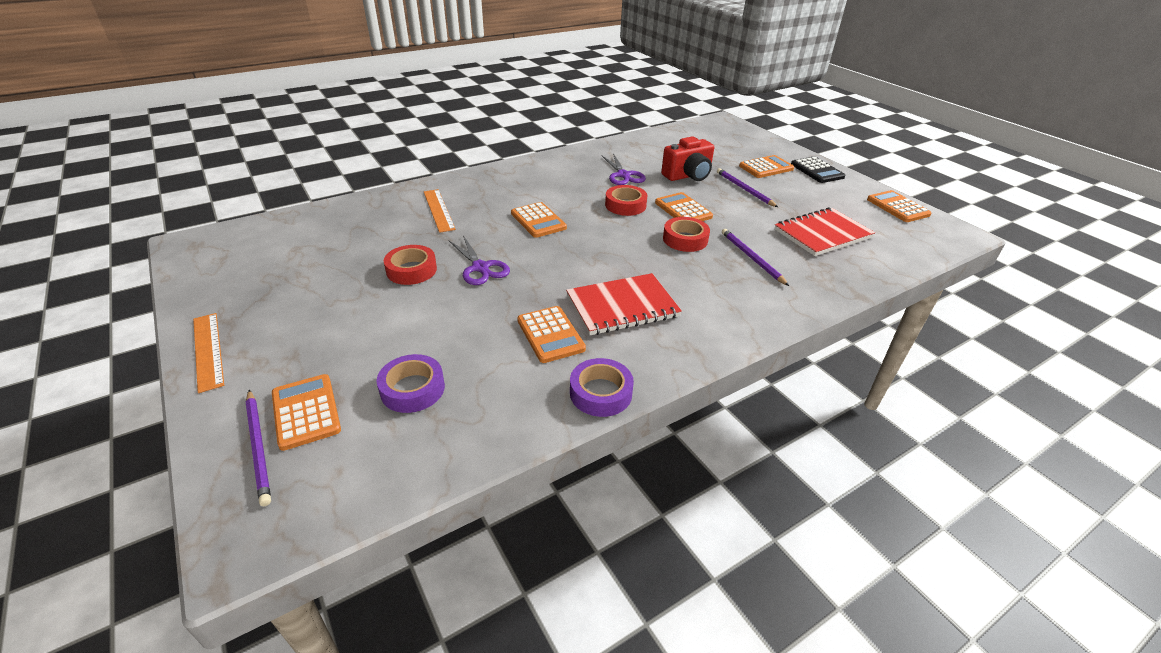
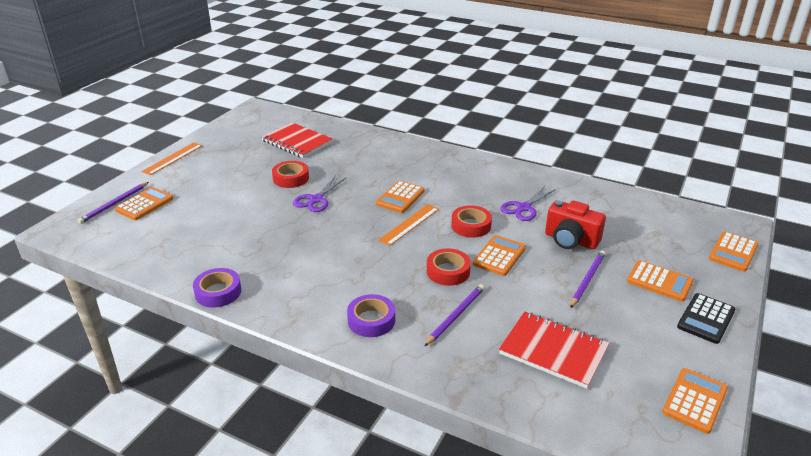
camera: 60 degrees right, 5 degrees down
(412, 389) = (180, 226): purple tape -> purple tape (371, 320)
(438, 210) = (371, 157): orange ruler -> orange ruler (409, 224)
(550, 335) = (264, 253): orange calculator -> orange calculator (733, 252)
(622, 306) = (321, 270): red notebook -> red notebook (297, 142)

